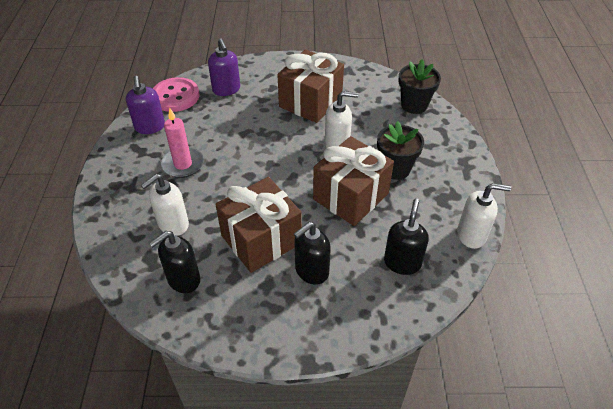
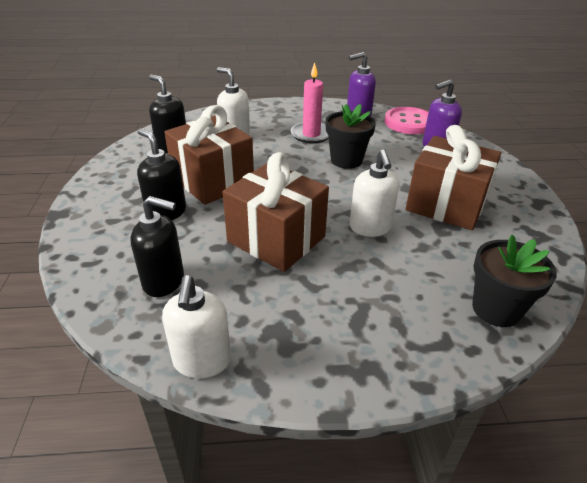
camera: 85 degrees right, 10 degrees down
(395, 169) = (334, 281): black flower pot -> black flower pot (346, 160)

